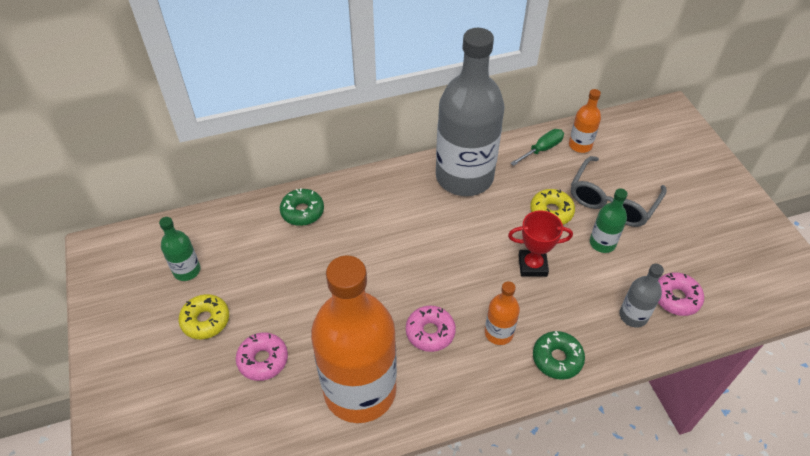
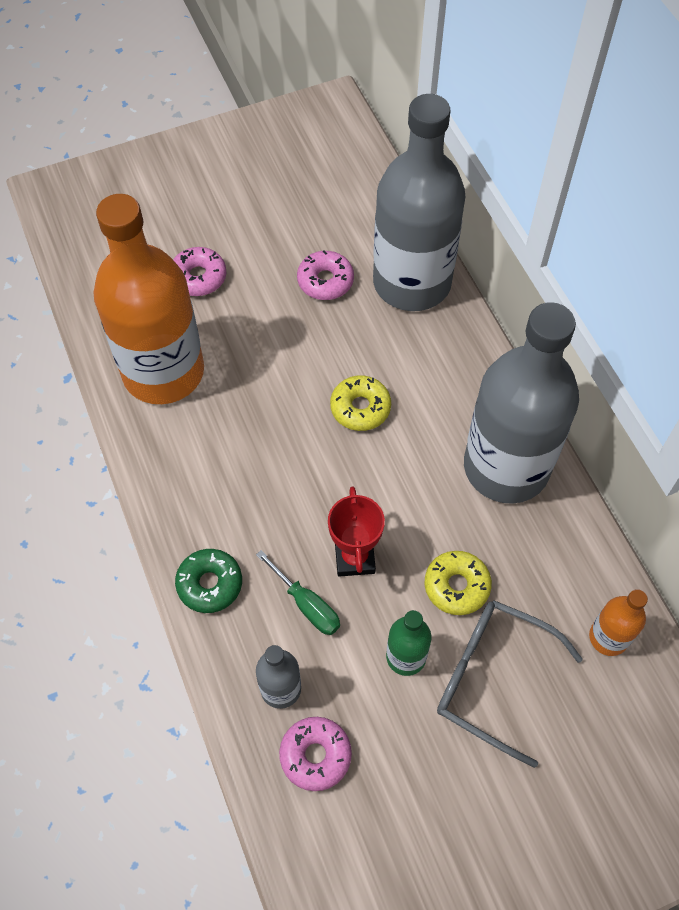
camera: 85 degrees right, 10 degrees up
(187, 270) = (310, 187): green bottle -> none
(205, 320) = (245, 218): yellow donut -> yellow donut (360, 408)
(302, 211) = (412, 282): green donut -> grey bottle
(430, 332) = (241, 437): pink donut -> pink donut (325, 281)
(498, 333) = (244, 515): orange bottle -> none
(542, 149) = (585, 576): green screwdriver -> green screwdriver (306, 604)

